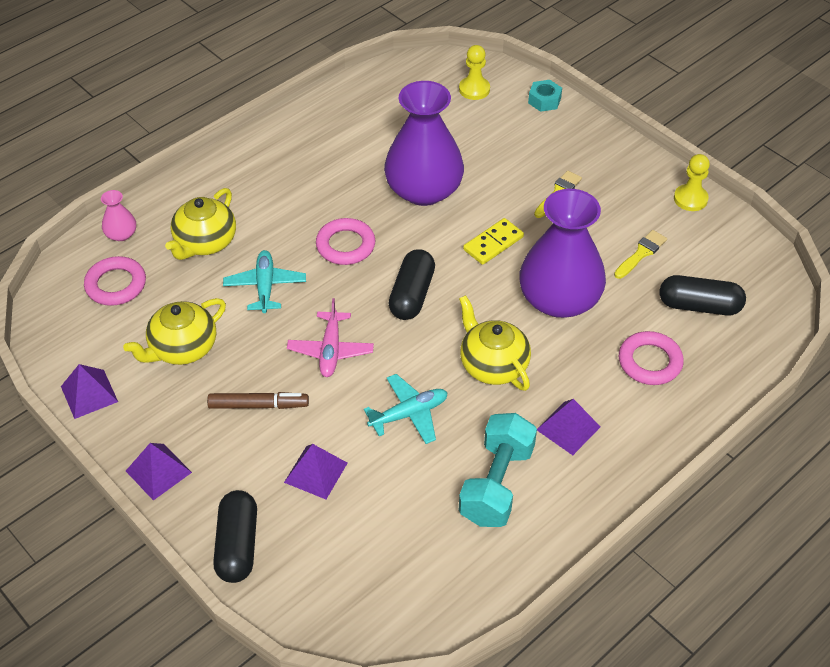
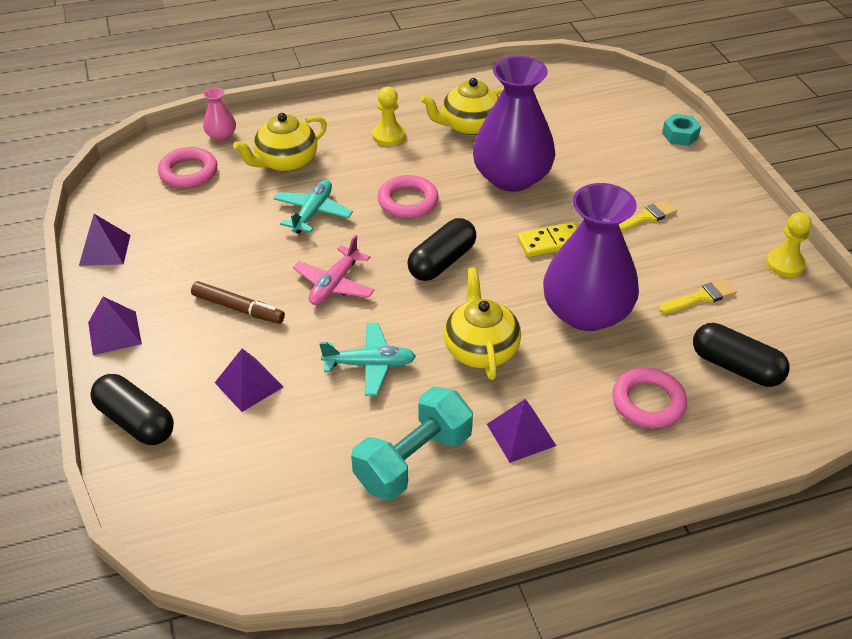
camera: 25 degrees right, 5 degrees down
(182, 348) = (207, 239): yellow teapot -> yellow teapot (469, 126)
(237, 545) = (135, 421): black capsule -> black capsule turned 75 degrees counterclockwise
(474, 89) = (615, 108): yellow pawn -> yellow pawn (389, 136)

